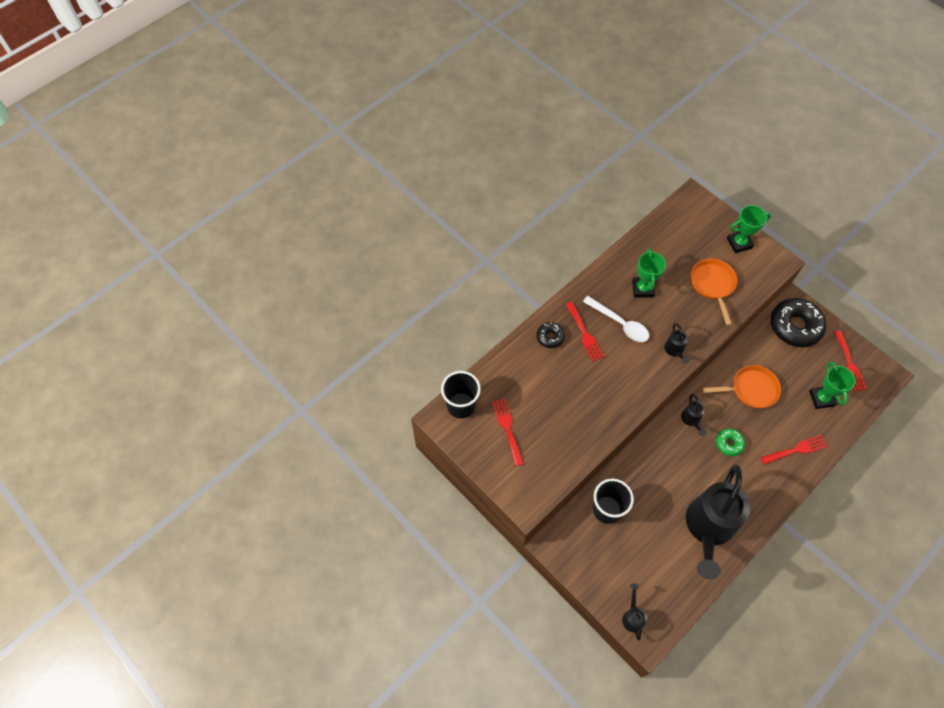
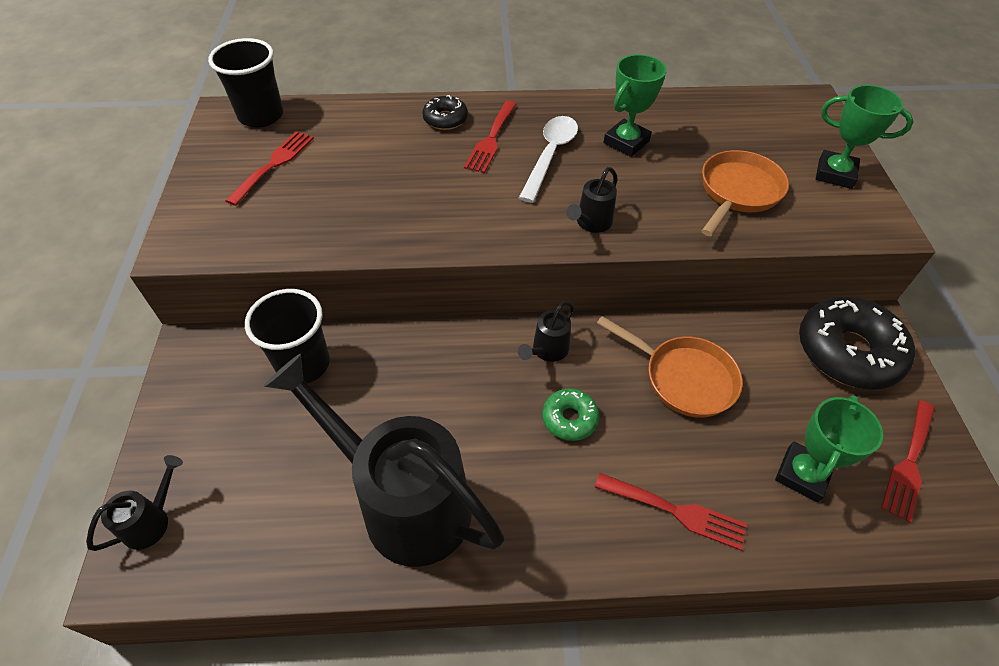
camera: 40 degrees right, 10 degrees down
(620, 323) = (550, 155): white spoon -> white spoon turned 150 degrees counterclockwise
(708, 528) = (404, 501): black watering can -> black watering can turned 60 degrees clockwise

